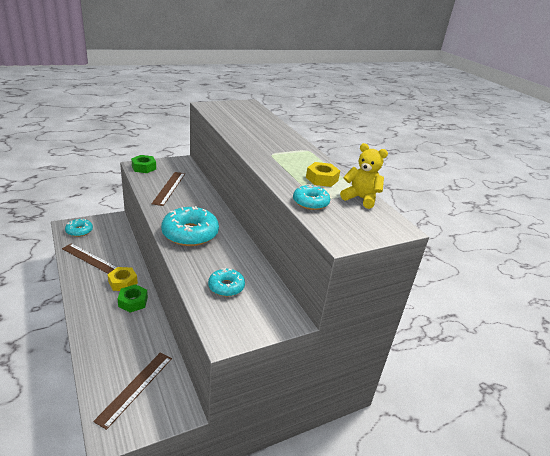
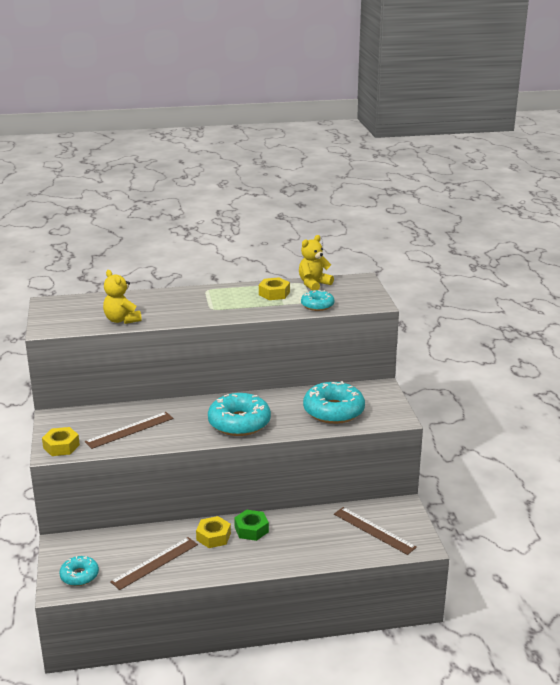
camera: 70 degrees left, 5 degrees down
(144, 167) = (61, 446): green nut -> yellow nut
(169, 188) = (129, 430): brown ruler -> brown ruler turned 60 degrees counterclockwise
(226, 287) = (333, 411): turquoise donut -> turquoise donut, size x1.78
(232, 124) = (121, 320): none -> yellow teddy bear

